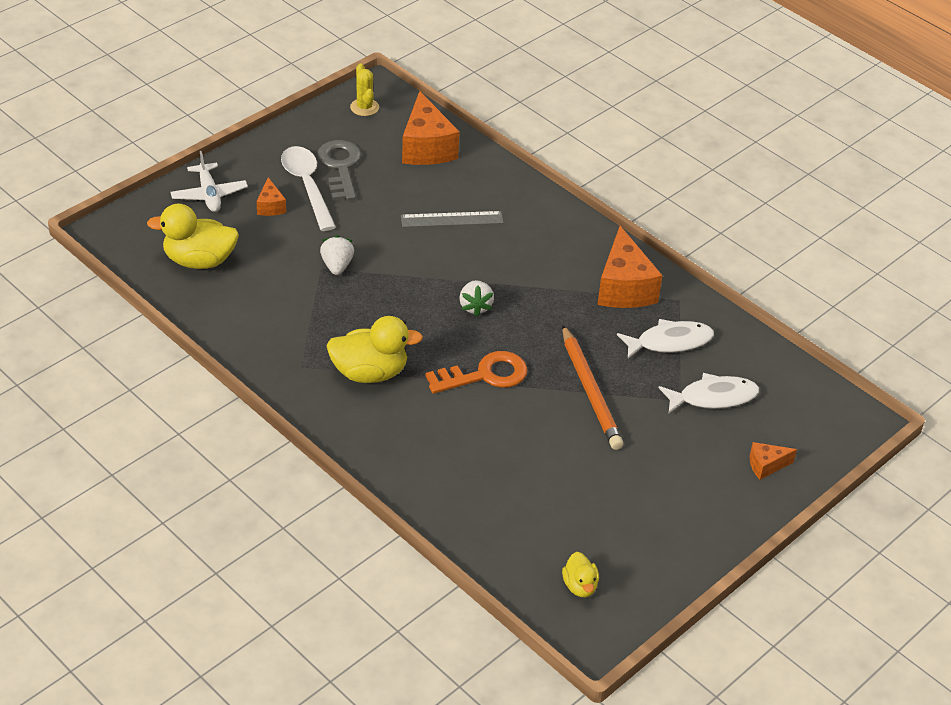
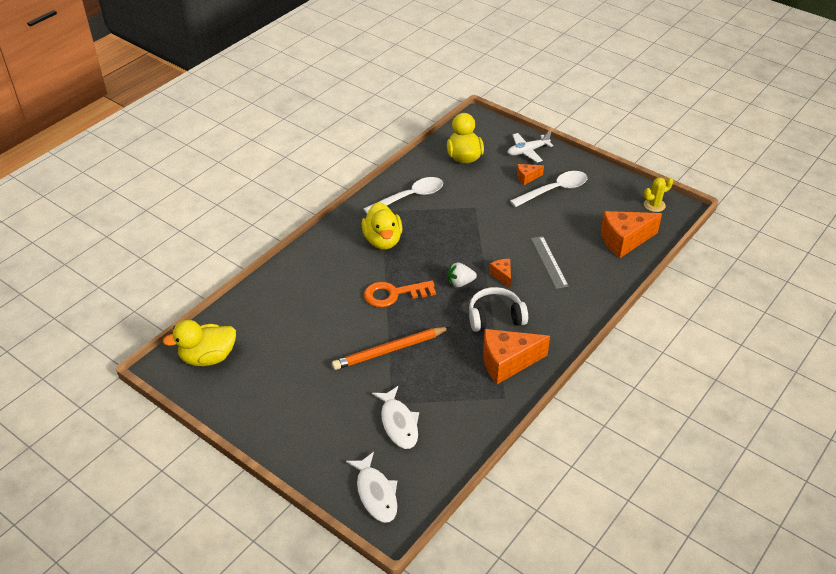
camera: 85 degrees right, 0 degrees up
(278, 332) = (409, 197): none -> white spoon
(337, 266) = (479, 214): white strawberry -> none
(340, 167) = (581, 202): grey key -> none
(485, 375) = (393, 294): orange key -> orange key turned 105 degrees clockwise
(545, 285) = (495, 317): none -> white headphones
(580, 586) = (208, 357): yellow duck -> yellow duck, size x1.88
(669, 342) = (453, 393): white fish -> white fish (376, 493)
(766, 466) = (331, 459): orange cheese -> orange cheese (502, 276)

